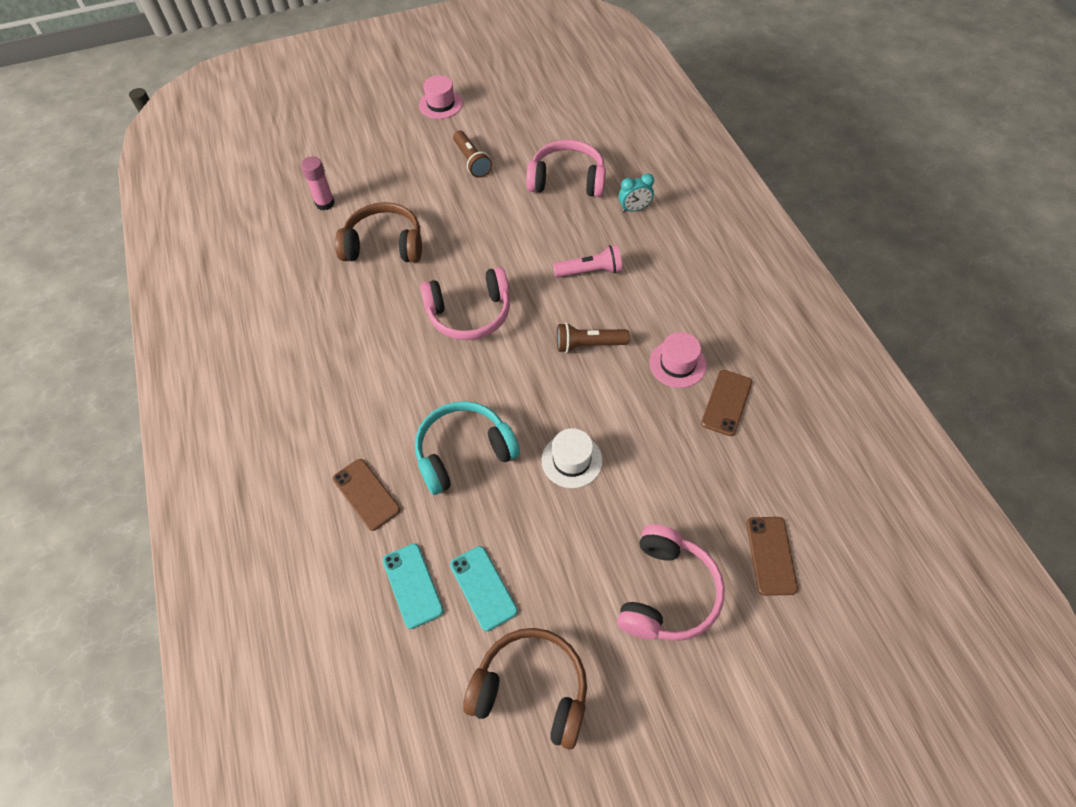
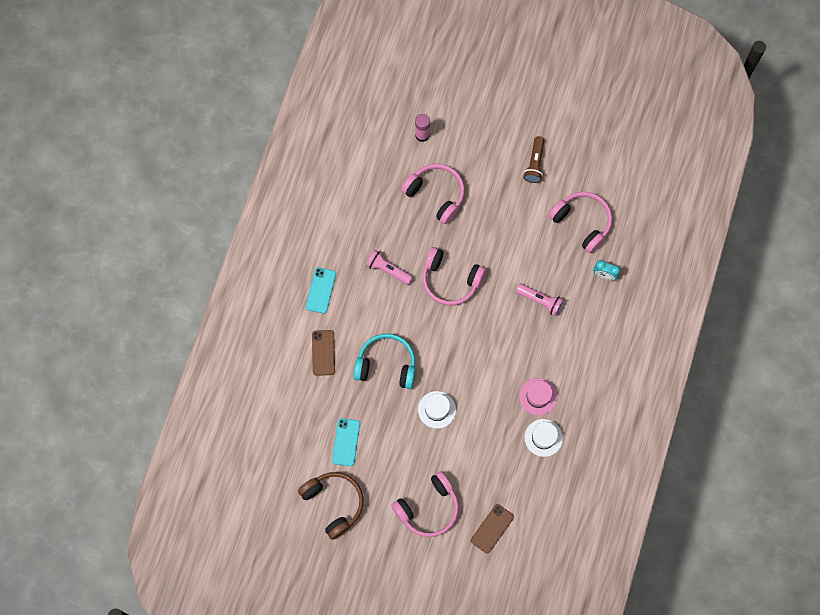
camera: 35 degrees right, 15 degrees up
(383, 348) = (388, 270): none -> pink flashlight
(384, 245) = (436, 194): brown headphones -> pink headphones
(412, 585) = (315, 416): turquoise phone -> turquoise phone (321, 290)
(441, 104) = (551, 97): pink hat -> none
(588, 344) = (500, 349): brown flashlight -> none
(726, 402) = (543, 437): brown phone -> white hat

